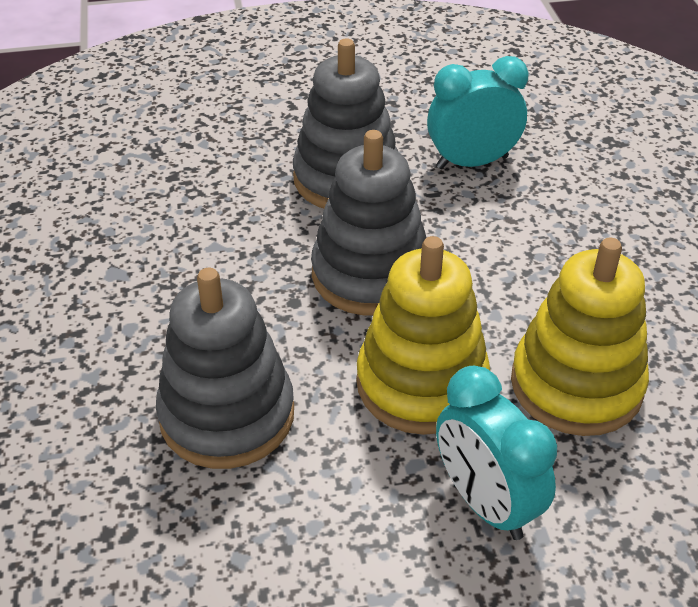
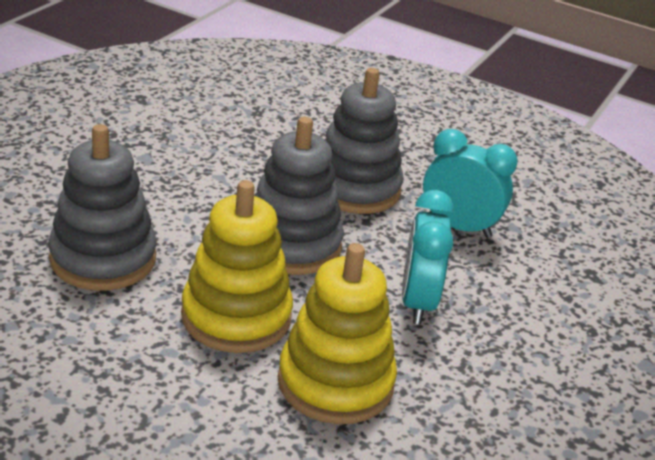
camera: 35 degrees right, 10 degrees down
(485, 503) = (180, 397): turquoise clock -> turquoise clock (417, 302)

